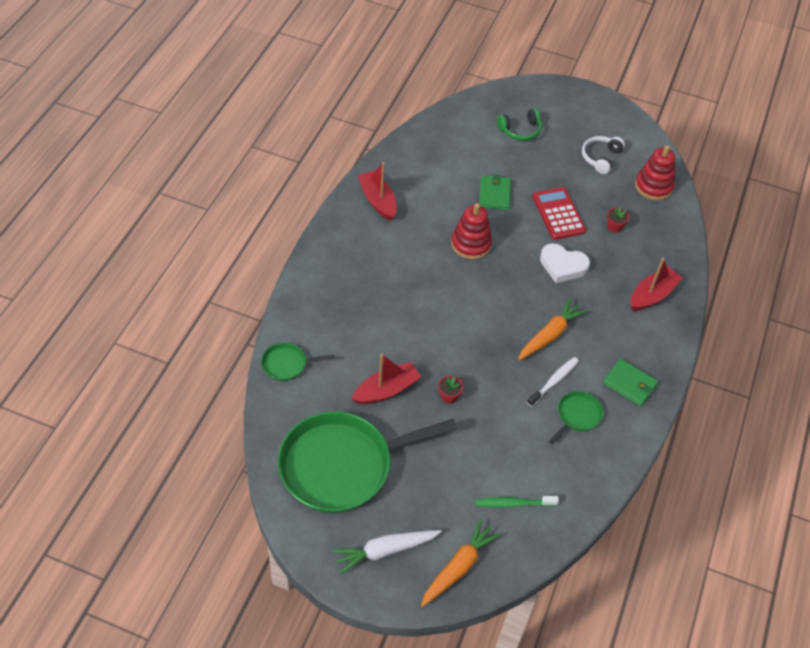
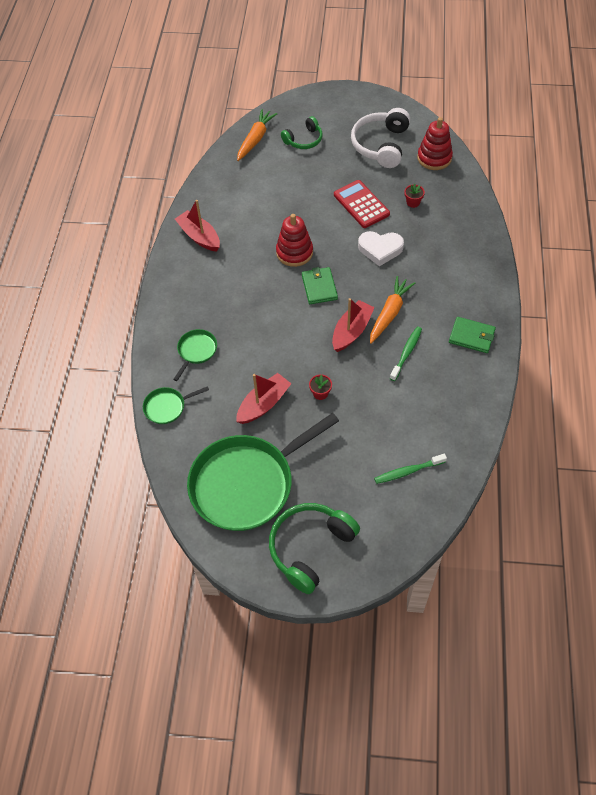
camera: 10 degrees left, 5 degrees up
(385, 551) = (310, 548): white carrot -> green headphones
(458, 567) = (379, 542): orange carrot -> orange carrot (255, 139)
(494, 194) = (300, 202): green wallet -> green wallet (319, 287)
(554, 381) = (406, 353): white toothbrush -> green toothbrush
(577, 415) = (436, 377): green pan -> green pan (196, 351)
(601, 158) = (381, 145): white headphones -> white headphones, size x1.64
(652, 295) = (464, 253): red boat -> red boat (351, 331)

